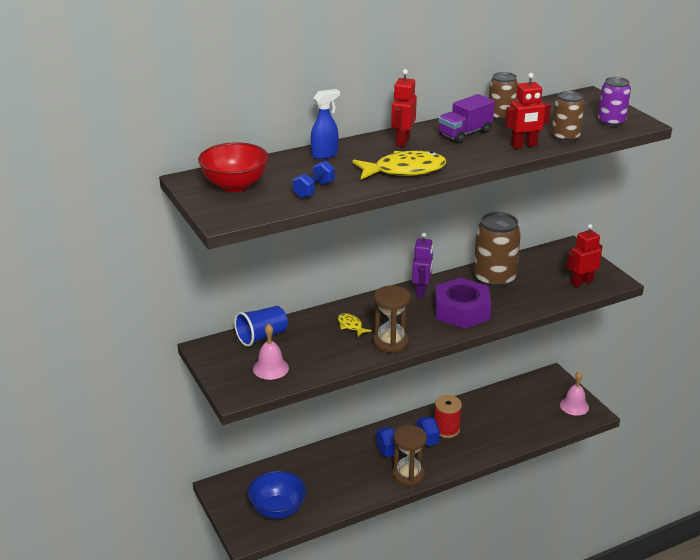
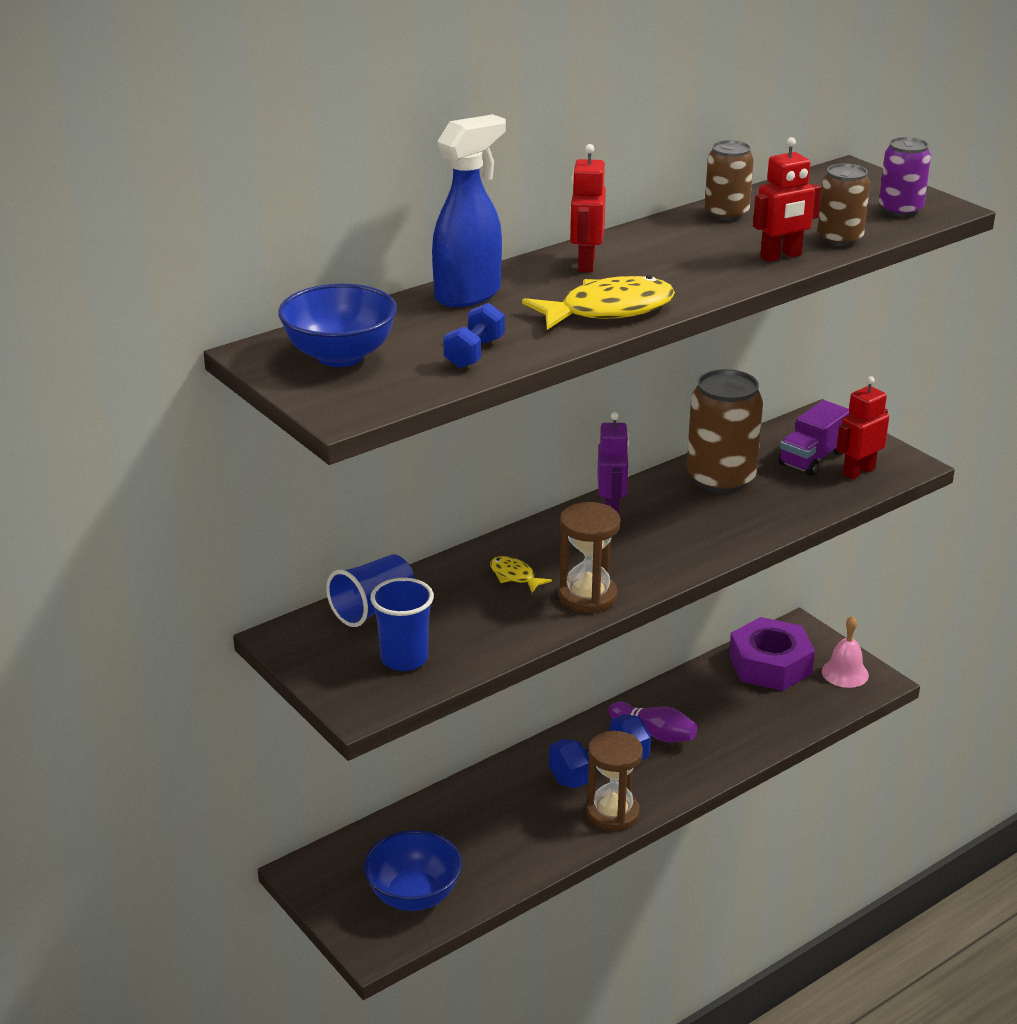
camera: 10 degrees left, 0 degrees up
(235, 185) = (340, 356): red bowl -> blue bowl
(270, 368) = (404, 659): pink bell -> blue cup
(325, 155) = (469, 295): blue spray bottle -> blue spray bottle, size x1.60
(446, 429) = (654, 733): red spool -> purple bowling pin
(461, 311) = (685, 535): purple nut -> purple nut (770, 664)
(465, 134) = (681, 244): purple truck -> purple truck (812, 459)

